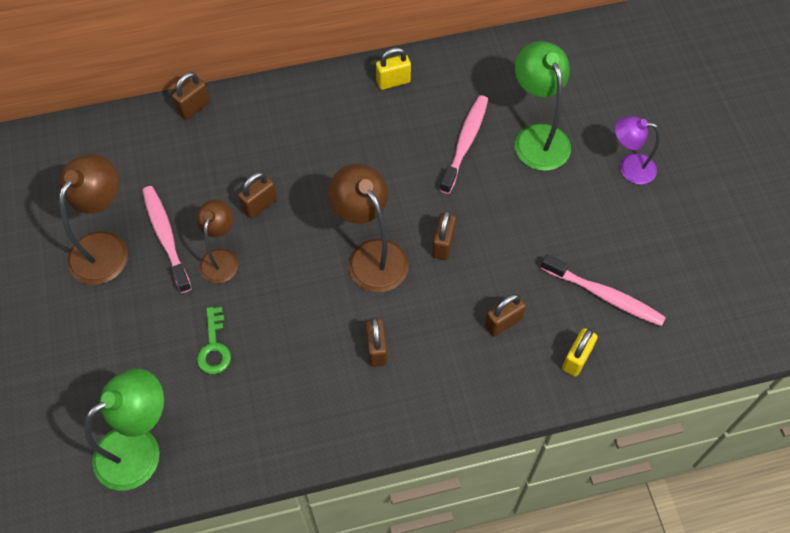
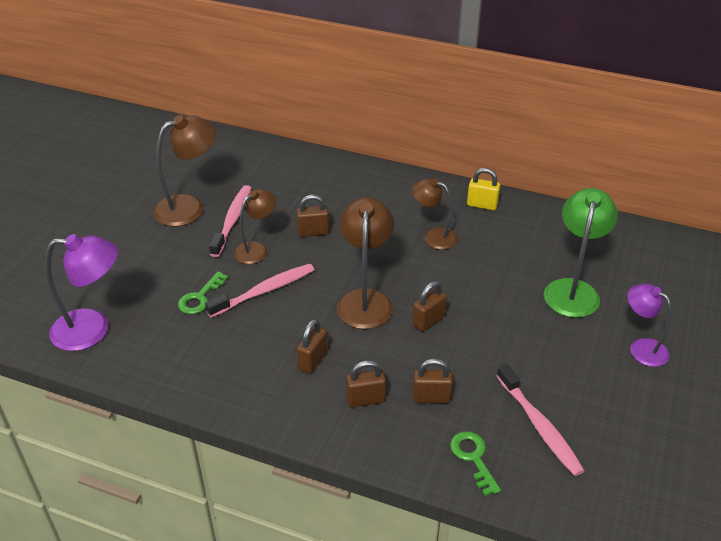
camera: 35 degrees right, 20 degrees down
(140, 448) = (93, 329): green lamp -> purple lamp
(194, 107) = (322, 159): brown padlock -> brown padlock (365, 399)
(377, 145) = (433, 237): none -> brown lamp
(465, 143) = (506, 266): pink toothbrush -> pink toothbrush (264, 291)
(576, 359) = (473, 458): yellow padlock -> green key

